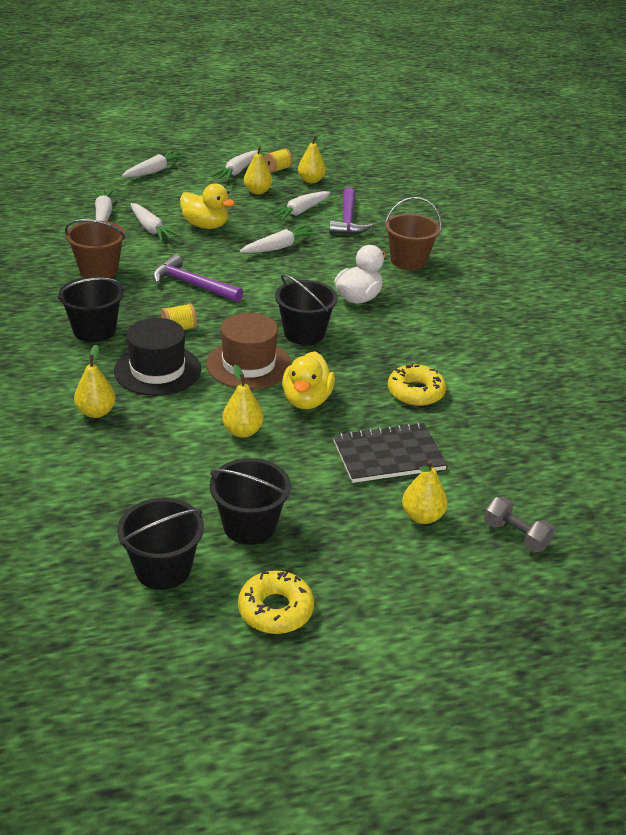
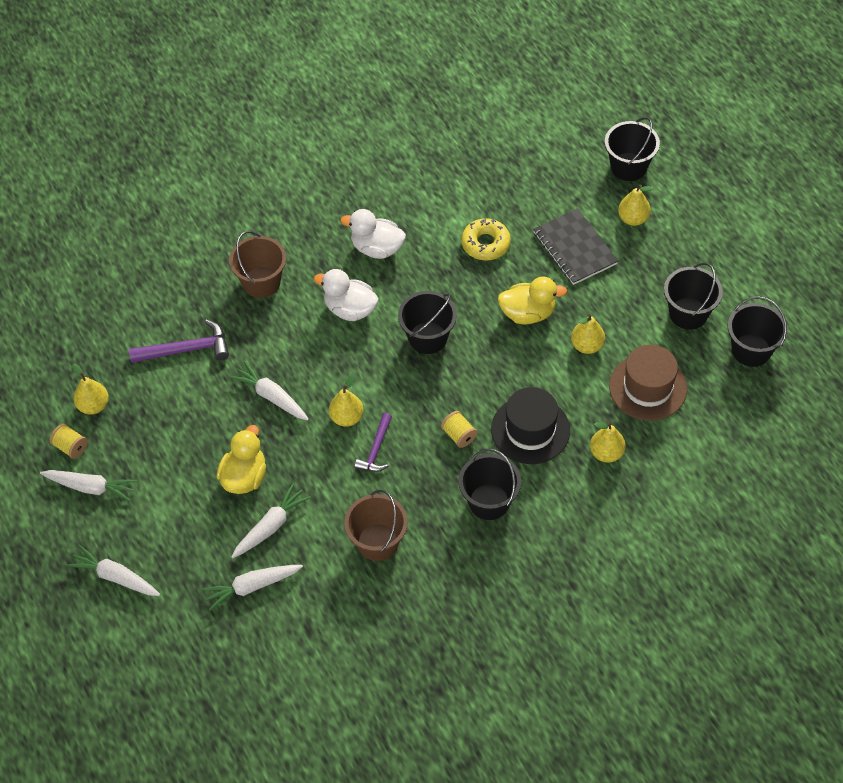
camera: 100 degrees left, 20 degrees up
(193, 285) = (376, 449): purple hammer -> purple hammer, size x0.66
(248, 364) = (494, 366): brown hat -> brown hat (648, 387)
(257, 191) = (141, 451): yellow pear -> yellow pear (347, 417)
(275, 609) = (755, 280): yellow donut -> none
(300, 212) = (181, 397): white carrot -> none
(430, 325) = (377, 248): none -> white duck
(515, 535) = (628, 167): grey dumbbell -> black bucket

